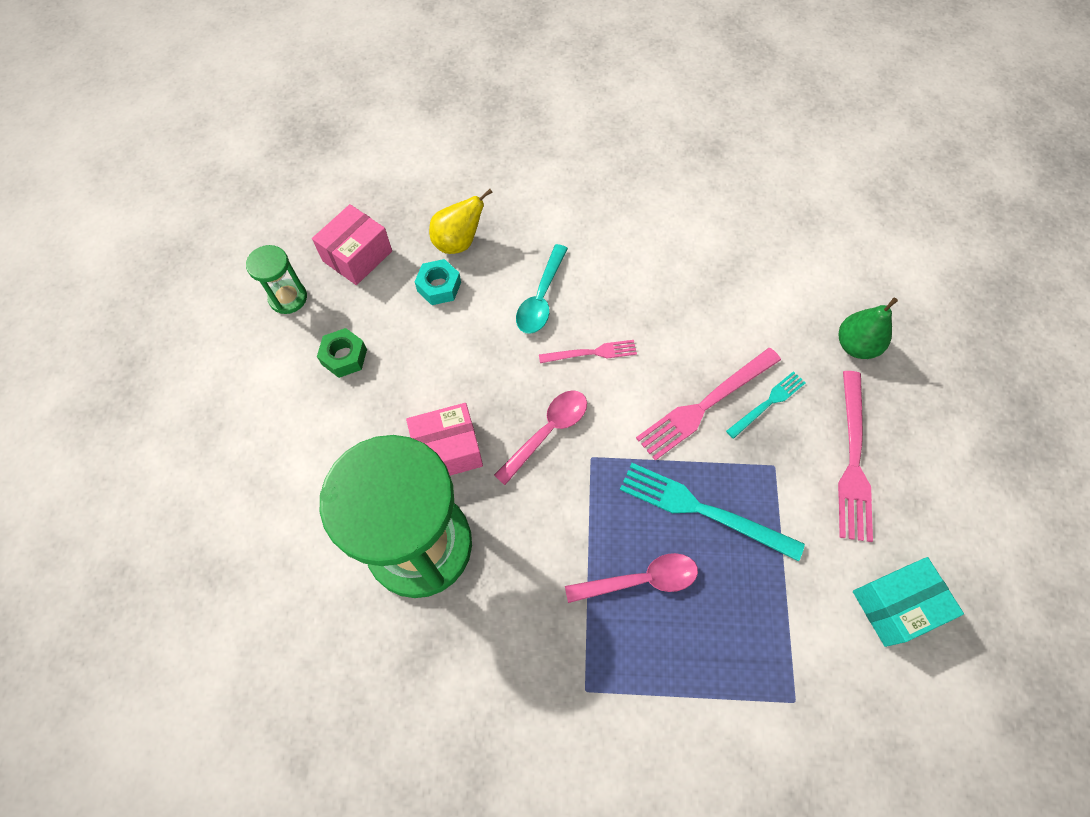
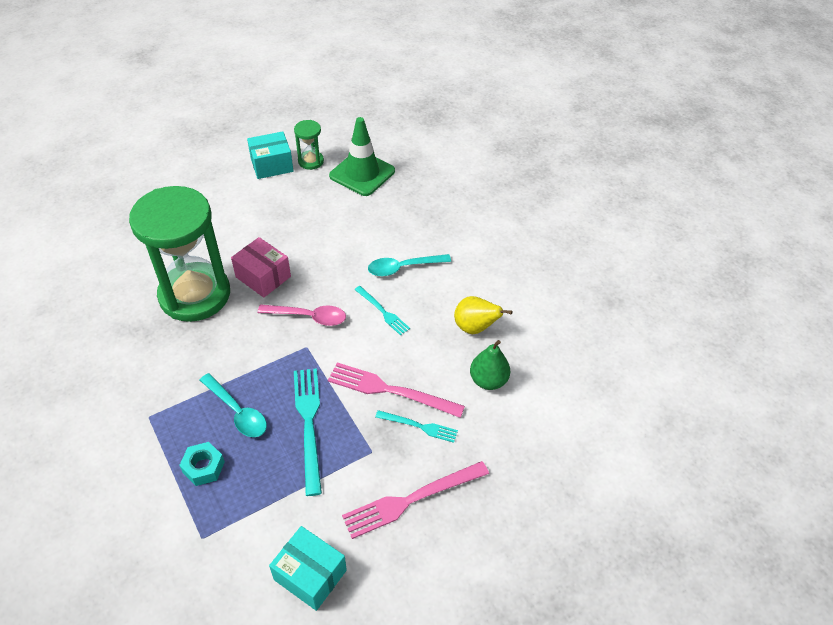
camera: 55 degrees right, 15 degrees down
(256, 344) = (272, 165): none -> turquoise box
(344, 357) = (291, 203): green nut -> none
(357, 256) = (362, 173): pink box -> green traffic cone
(439, 287) = (371, 218): turquoise nut -> turquoise nut (203, 467)
(458, 242) = (410, 210): yellow pear -> yellow pear (475, 328)
(591, 353) = (382, 311): pink fork -> turquoise fork
(640, 580) = (237, 411): pink spoon -> turquoise spoon
(856, 345) = (513, 462): green pear -> green pear (488, 380)

